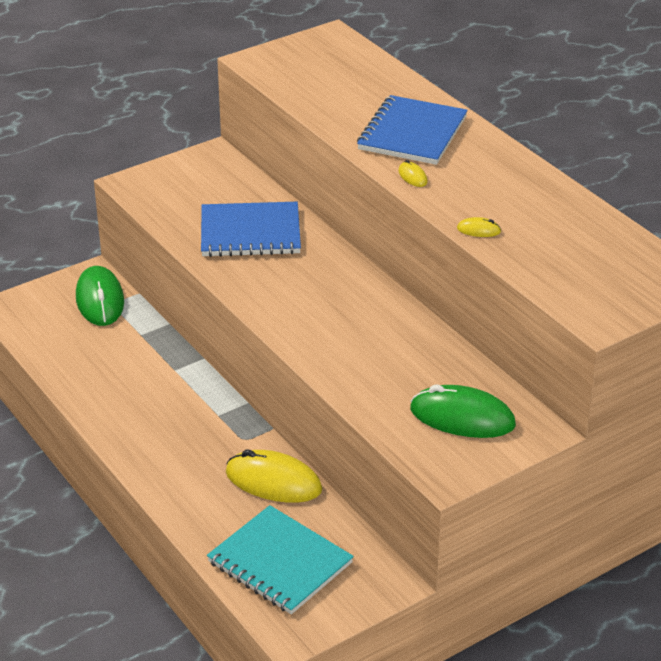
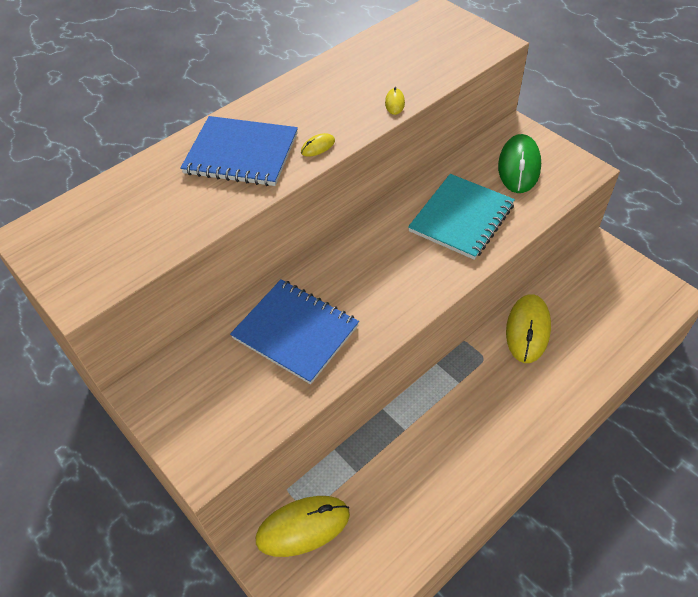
camera: 95 degrees left, 15 degrees up
(100, 300) = (303, 527): green mouse -> yellow mouse
(250, 233) = (295, 332): blue notebook -> blue notebook turned 45 degrees counterclockwise
(280, 563) = (612, 313): turquoise notebook -> turquoise notebook (461, 218)

